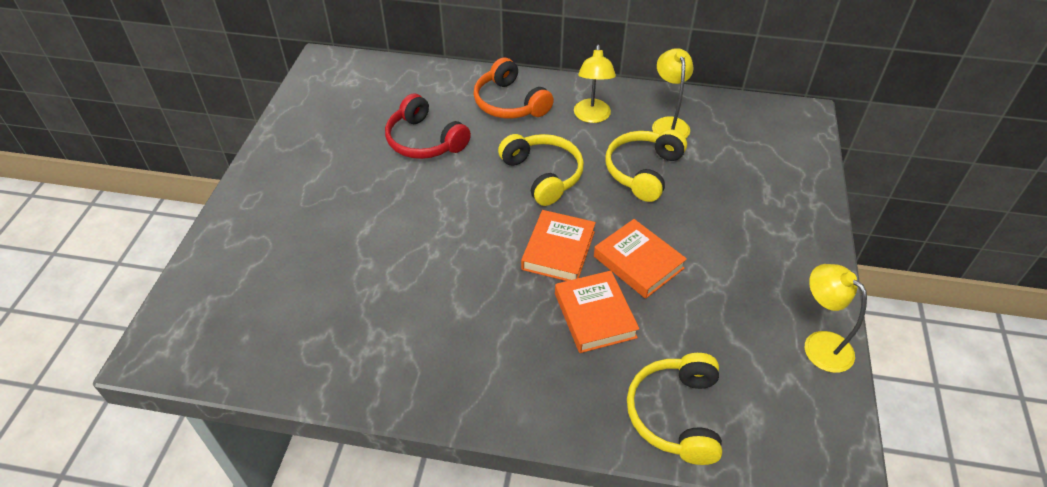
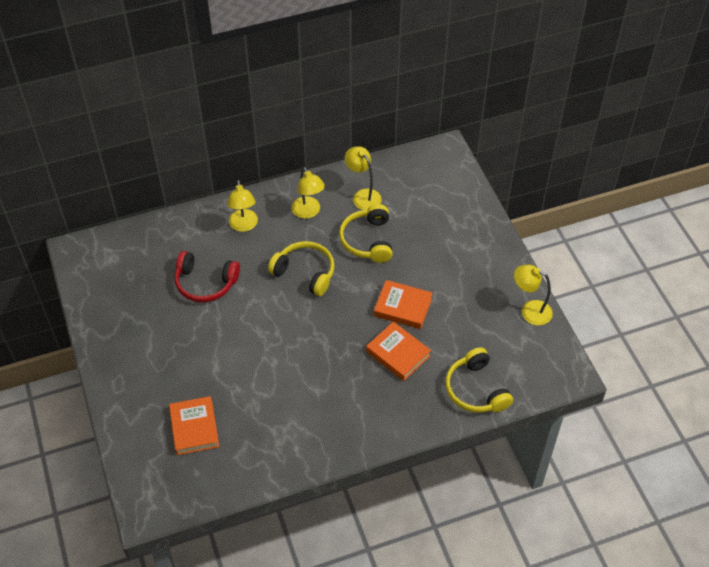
camera: 30 degrees left, 5 degrees up
(510, 103) = (244, 225): orange headphones -> yellow lamp
(558, 250) = (350, 322): orange book -> orange book (194, 428)

